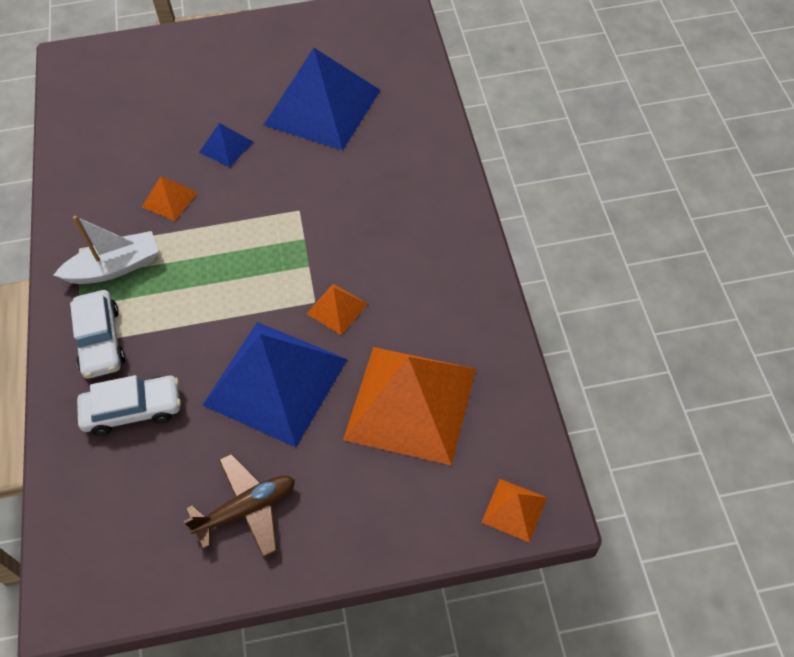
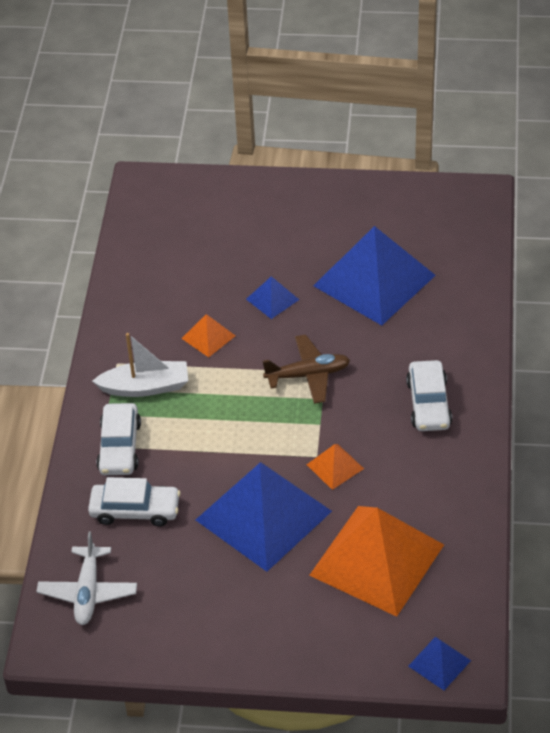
camera: 15 degrees right, 10 degrees down
(99, 523) = (88, 592): none -> white plane
(247, 509) = (212, 610): brown plane -> brown plane (308, 375)
(413, 219) = (428, 404): none -> white car
(514, 509) = (439, 663): orange pyramid -> blue pyramid

